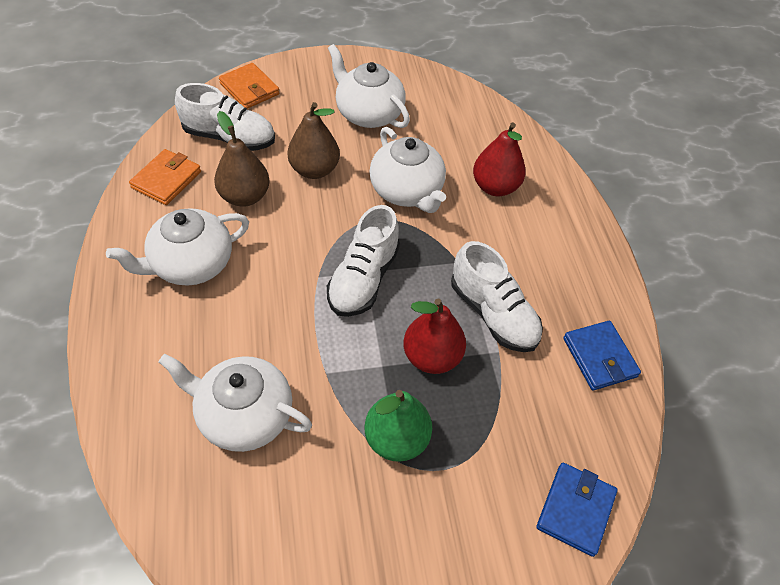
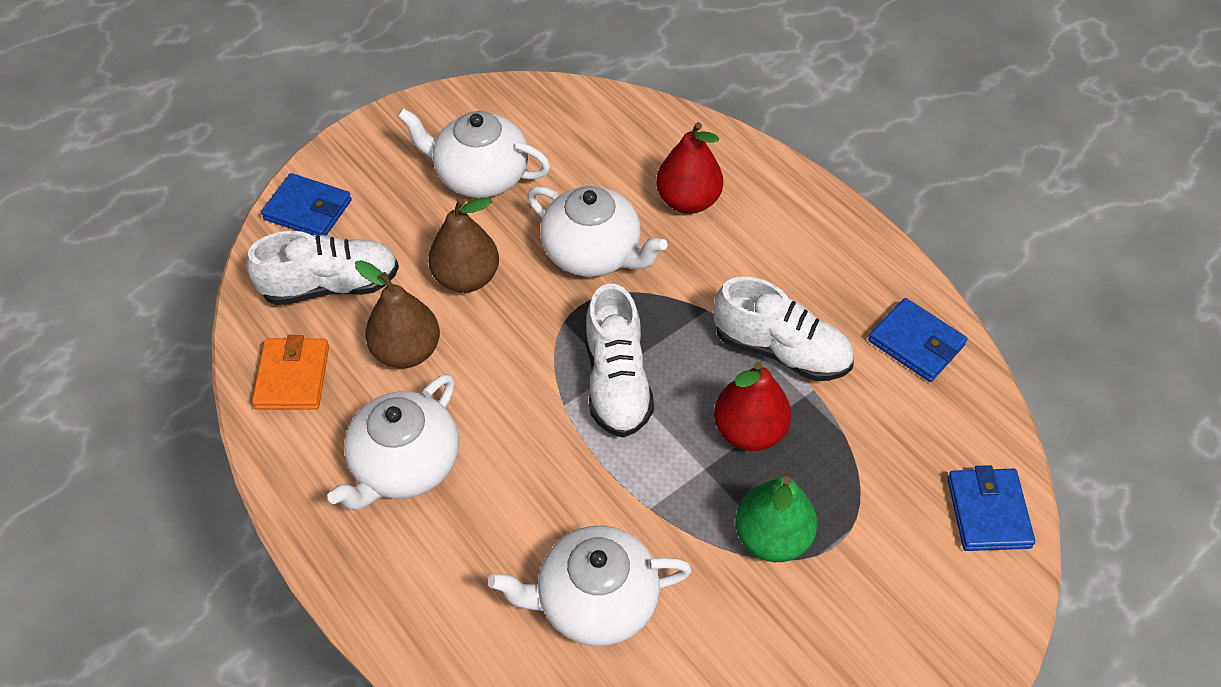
camera: 25 degrees left, 0 degrees up
(249, 89) = (308, 210): orange wallet -> blue wallet

